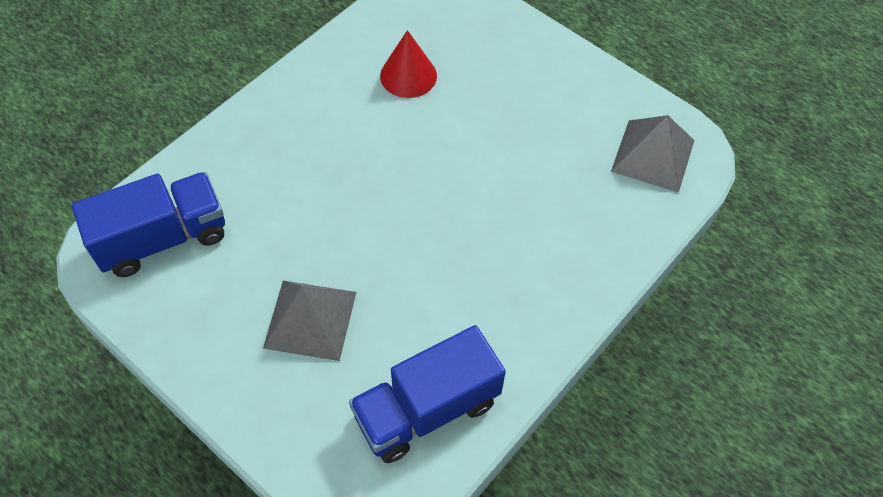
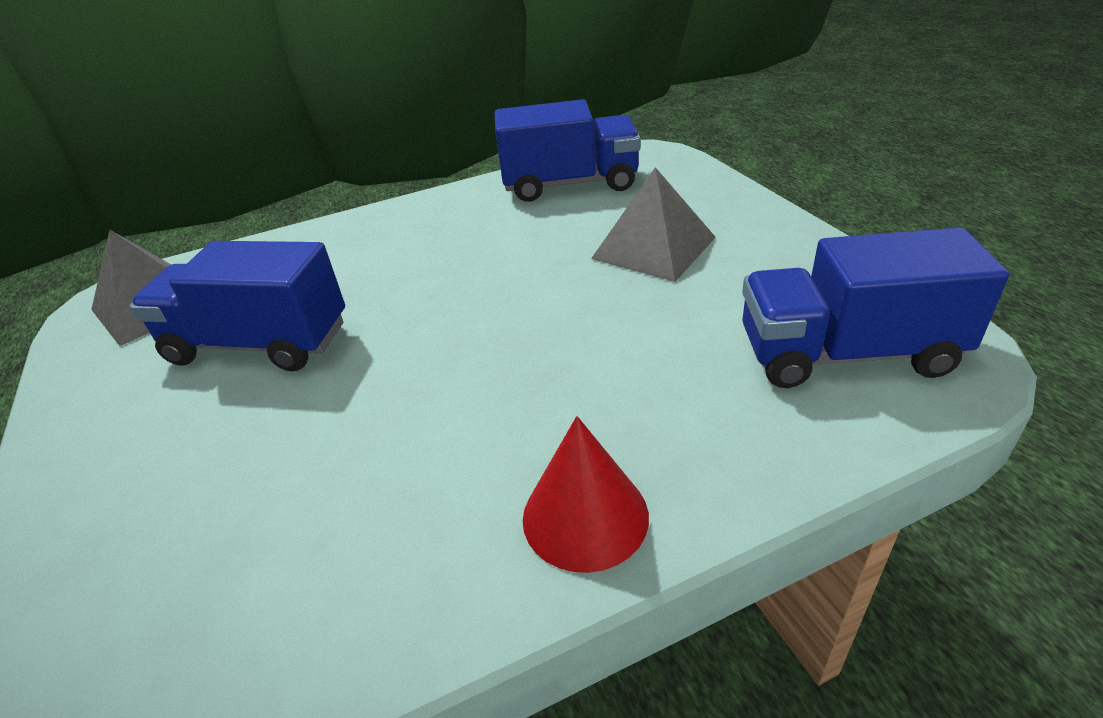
camera: 150 degrees left, 20 degrees down
(408, 75) = (322, 504): red cone -> red cone (585, 516)
(537, 147) = (259, 344): none -> blue truck

